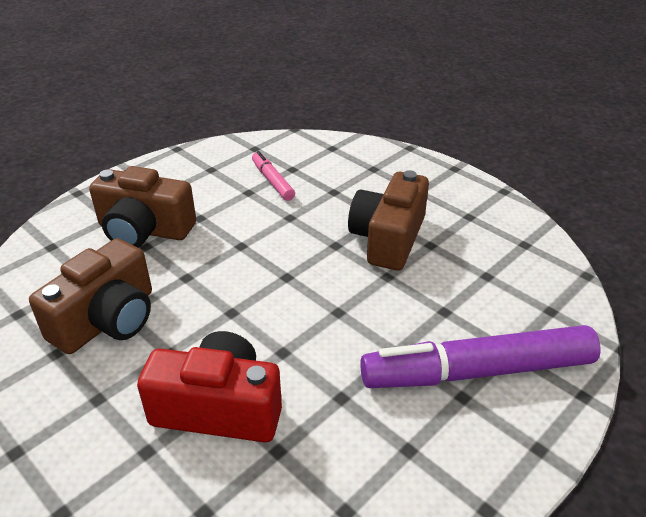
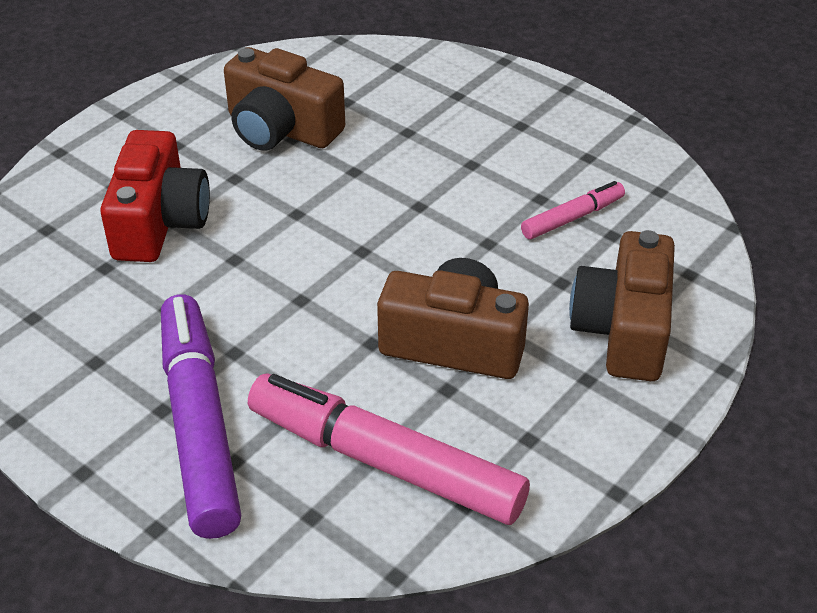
camera: 85 degrees right, 5 degrees up
(144, 230) = (437, 124): brown camera -> brown camera (623, 330)
(499, 274) = (386, 463): none -> pink marker

